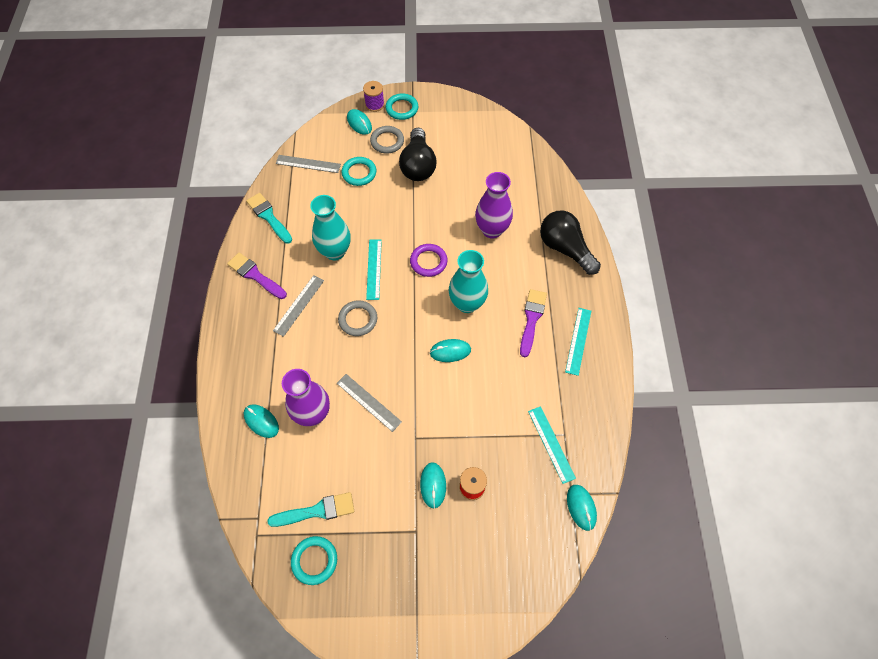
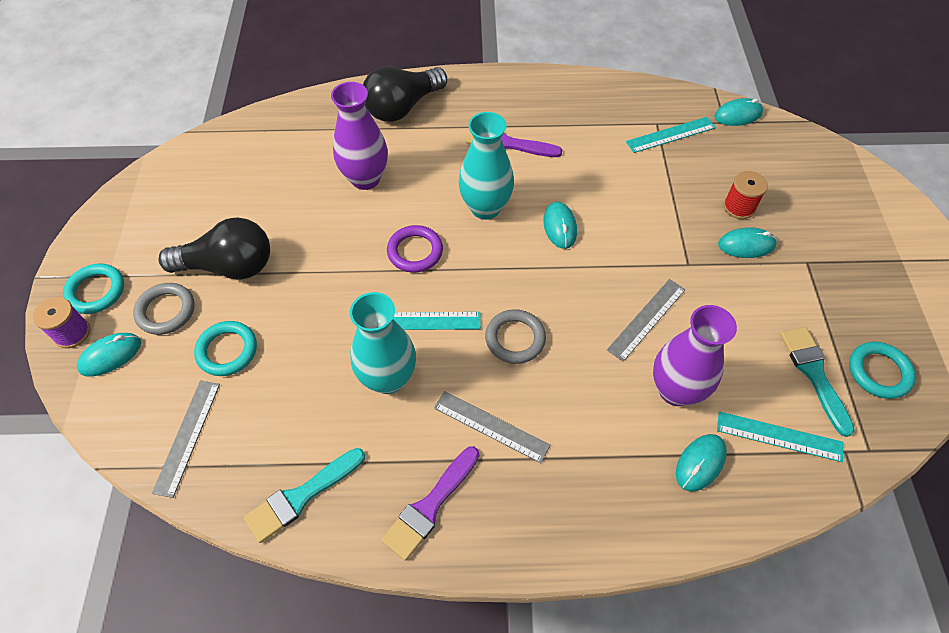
camera: 90 degrees left, 5 degrees down
(578, 341) = (536, 104): turquoise ruler -> turquoise ruler (779, 436)

